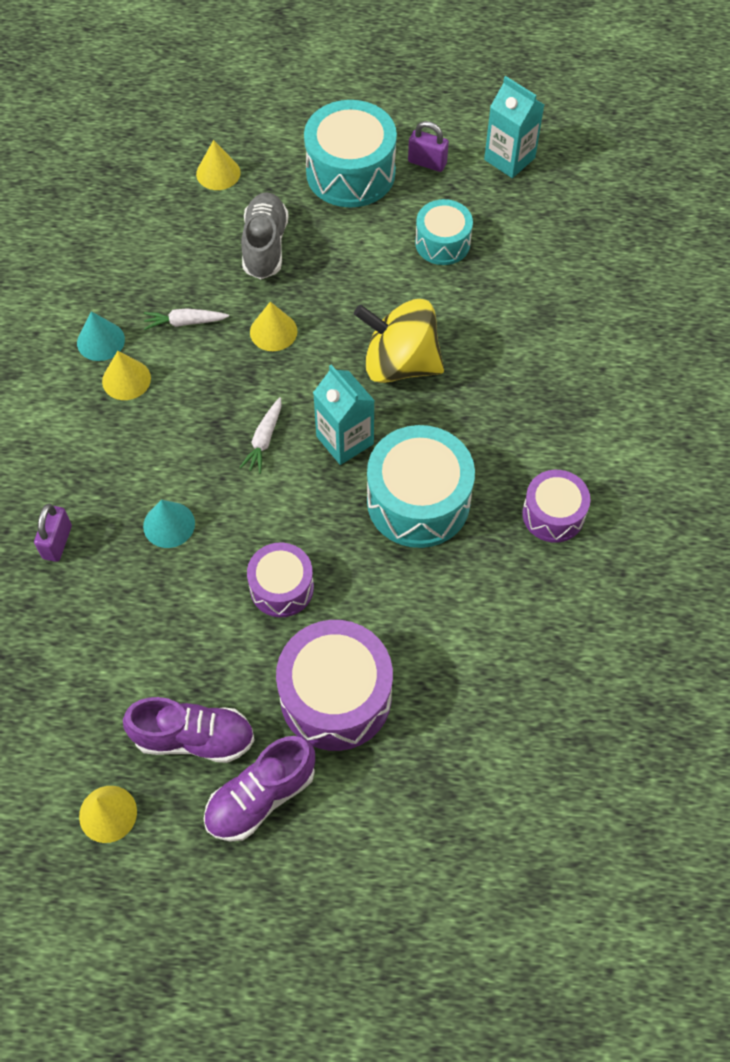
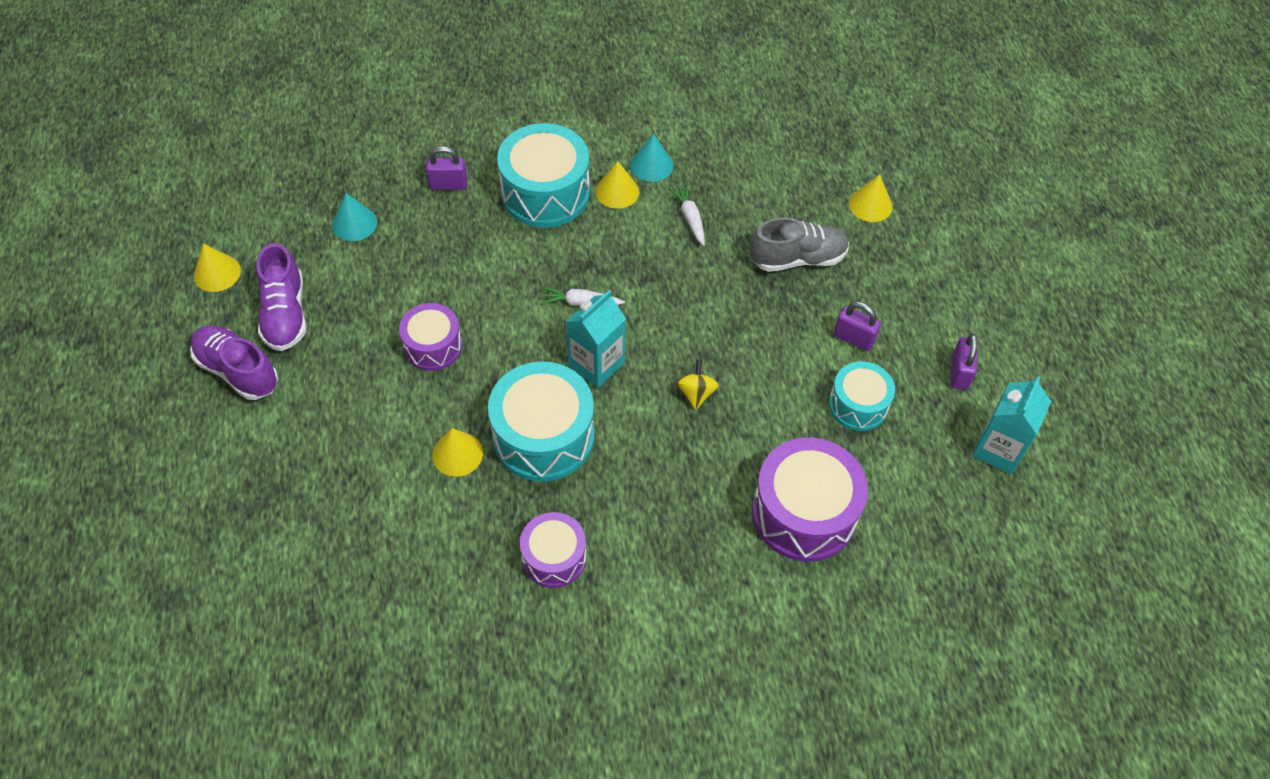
camera: 75 degrees right, 5 degrees down
(169, 524) = (479, 253): turquoise cone -> turquoise cone (354, 223)
(273, 331) = (701, 285): yellow cone -> yellow cone (457, 454)
(335, 696) = (333, 407): purple drum -> purple drum (804, 513)
(350, 172) = (916, 309): turquoise drum -> turquoise drum (545, 193)
(370, 227) = (853, 338): none -> purple padlock
(400, 363) = (696, 393): yellow spinning top -> yellow spinning top, size x0.44

